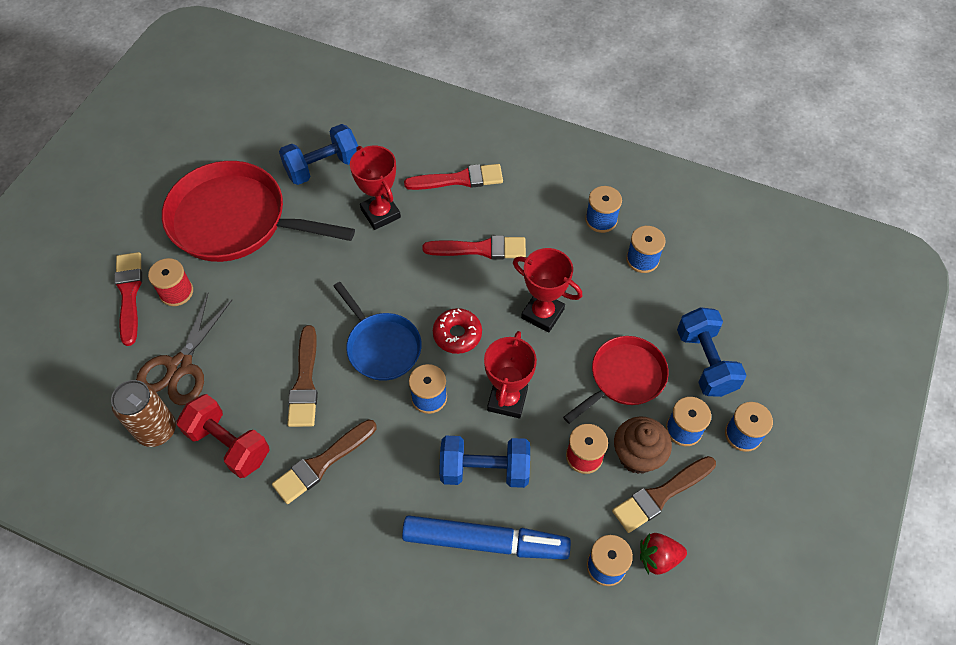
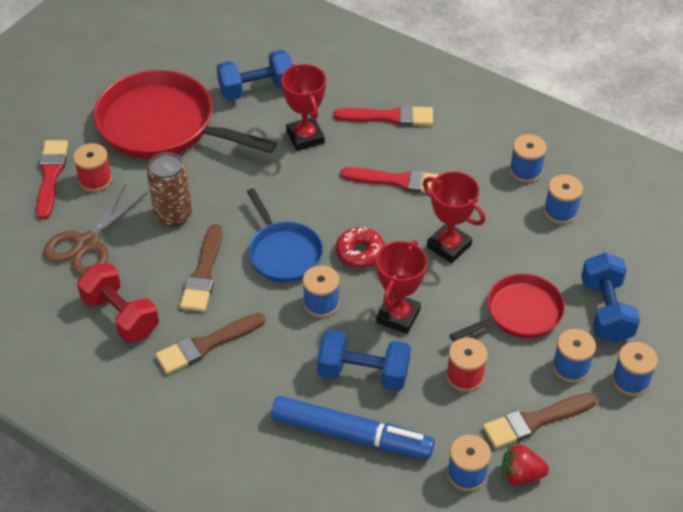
camera: 10 degrees right, 10 degrees down
(157, 430) = (55, 294): brown can -> brown can (173, 215)
(637, 456) = (518, 383): brown cupcake -> none

